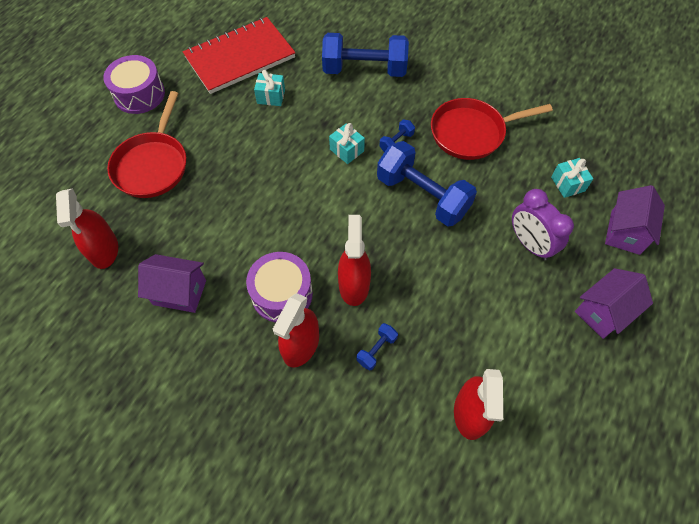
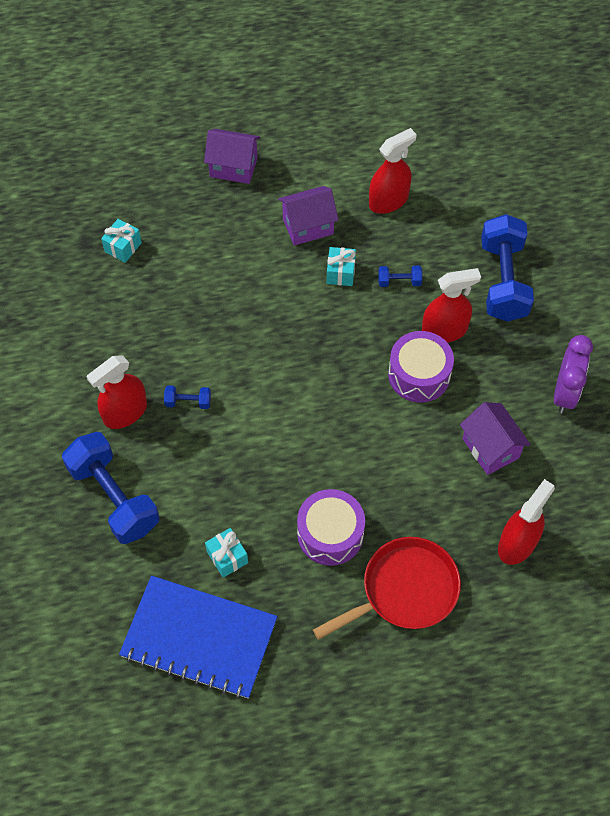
camera: 130 degrees left, 0 degrees up
(139, 94) = (339, 694): purple drum -> purple drum (330, 534)
(240, 57) = (199, 638): red notebook -> blue notebook
(347, 150) = (234, 436): turquoise gift -> turquoise gift (340, 273)
(354, 285) = (363, 332): red spray bottle -> red spray bottle (125, 412)
(422, 196) = (231, 342): blue dumbbell -> blue dumbbell (503, 281)
(471, 133) = (123, 349): red pan -> none
(529, 244) = (212, 241): purple clock -> purple clock (565, 393)
(625, 232) = (142, 187): purple house -> purple house (308, 226)

